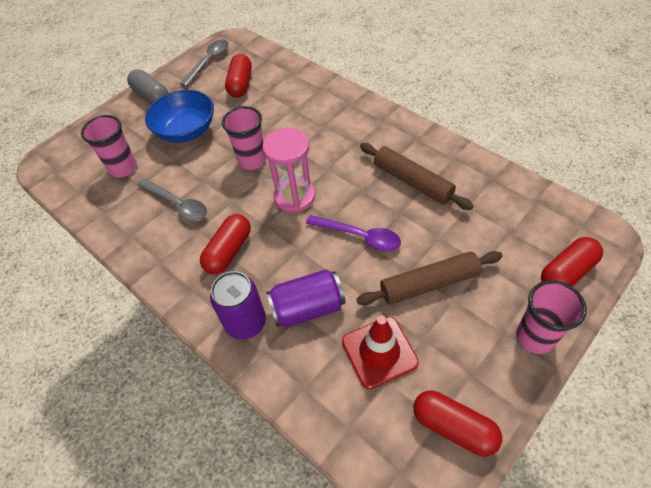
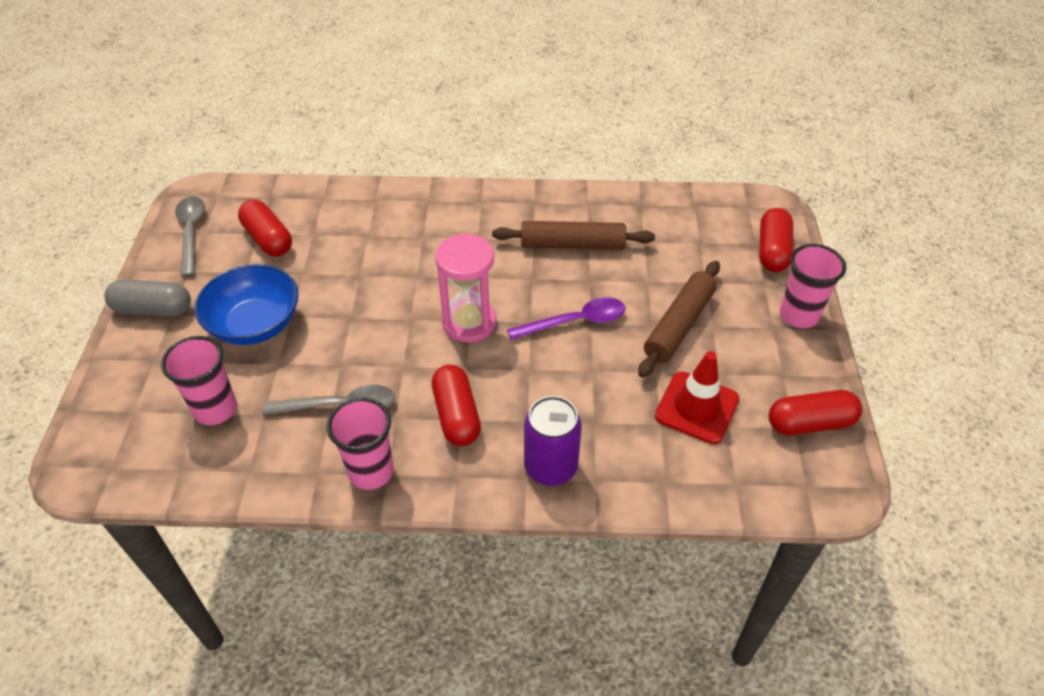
camera: 45 degrees left, 5 degrees down
(252, 161) = (379, 313): pink cup -> pink cup (371, 471)
(307, 308) = (595, 414): purple can -> none

